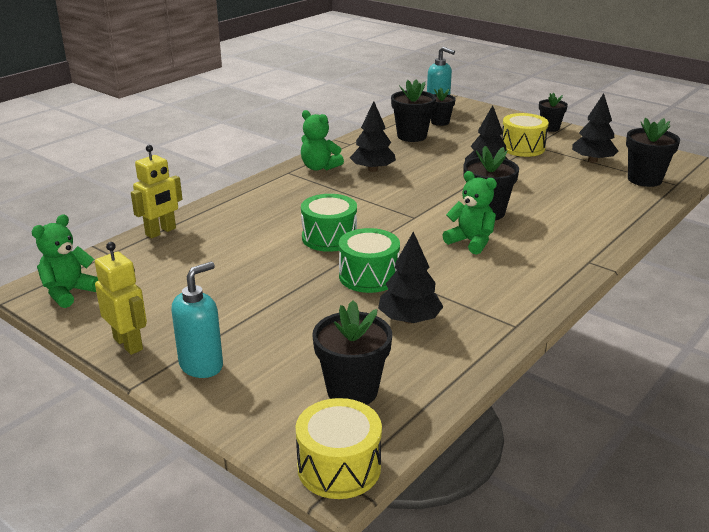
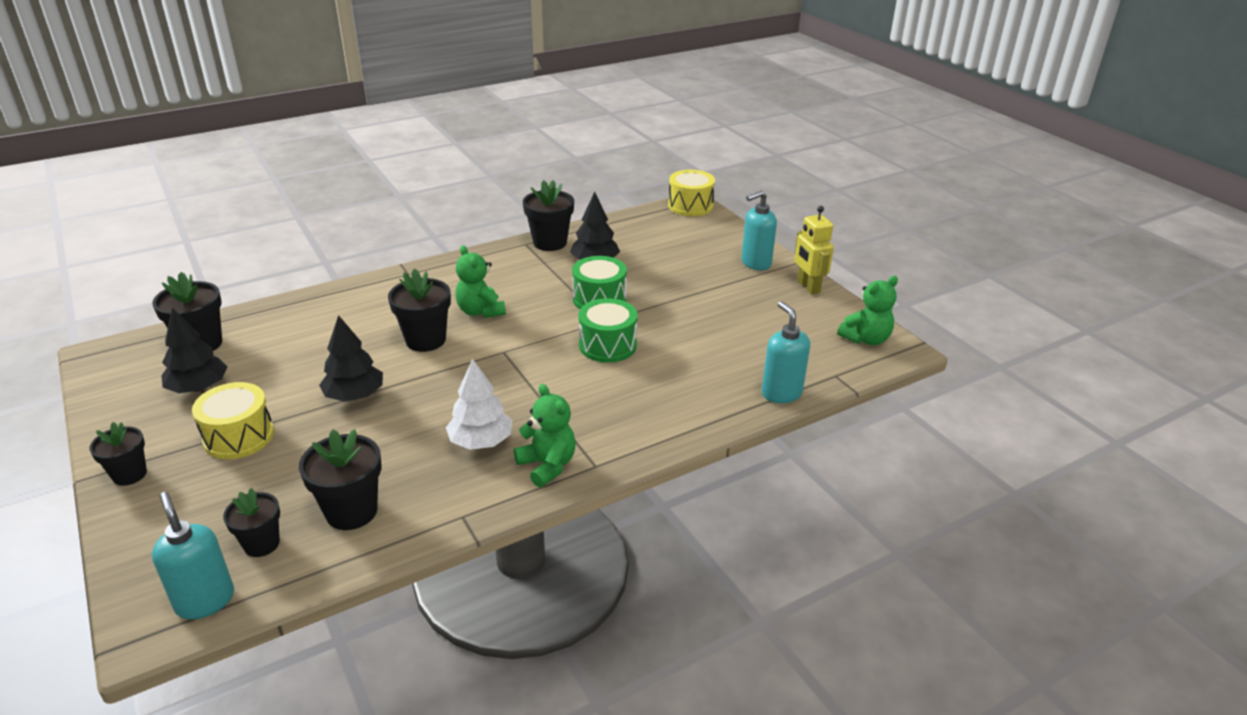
camera: 160 degrees left, 5 degrees up
(161, 232) = (781, 393): yellow robot -> turquoise soap dispenser
(352, 391) = (663, 232): black flower pot -> black flower pot (550, 243)
(372, 169) = (481, 441): black tree -> white tree

